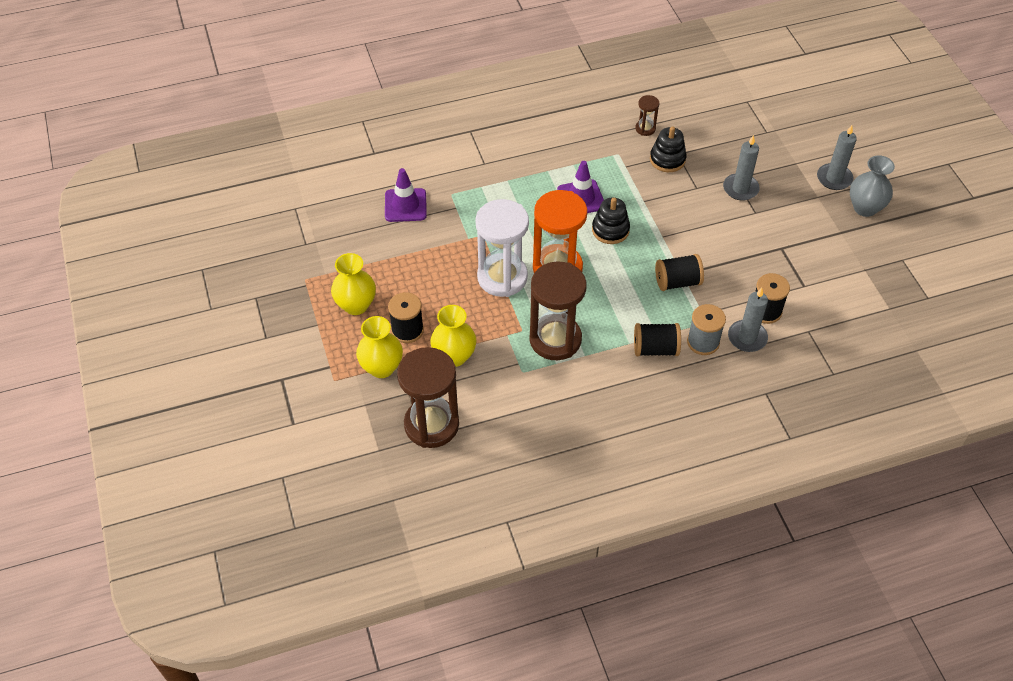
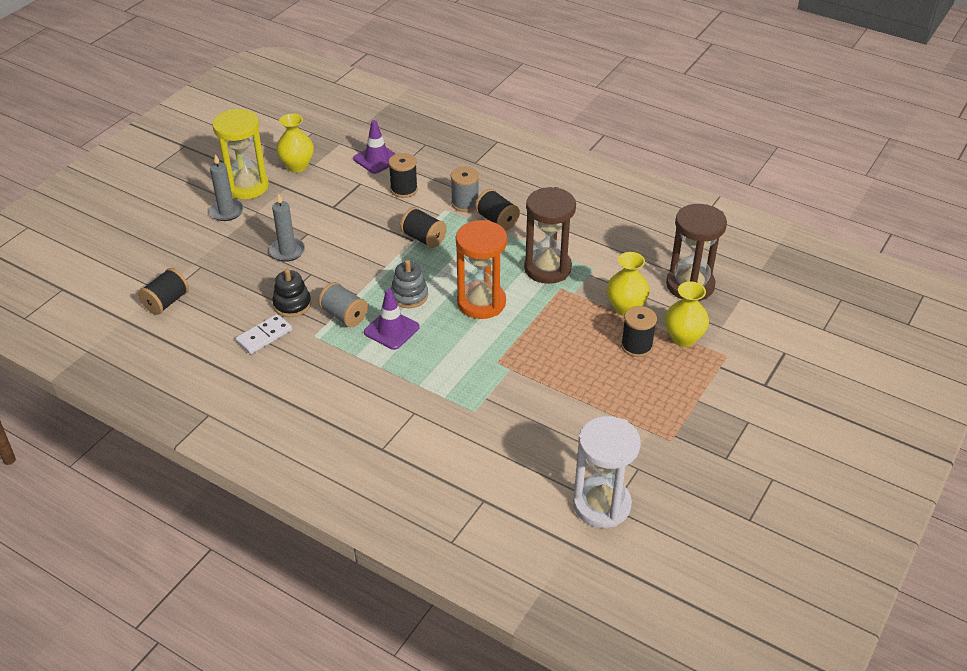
camera: 130 degrees left, 10 degrees down
(356, 305) = (653, 390): yellow vase -> yellow vase (297, 166)
(405, 205) = (520, 432): purple traffic cone -> purple traffic cone (377, 159)
(502, 277) = (525, 326): white hourglass -> white hourglass (601, 505)
(610, 230) = (409, 296): black stacking toy -> grey stacking toy
(625, 181) = (344, 315): none -> grey spool
(645, 128) = (264, 336): brown hourglass -> white domino
(737, 97) = (166, 302): none -> black spool
(747, 337) = (437, 187): grey candle -> none
(865, 208) = (247, 186): grey vase -> yellow hourglass

